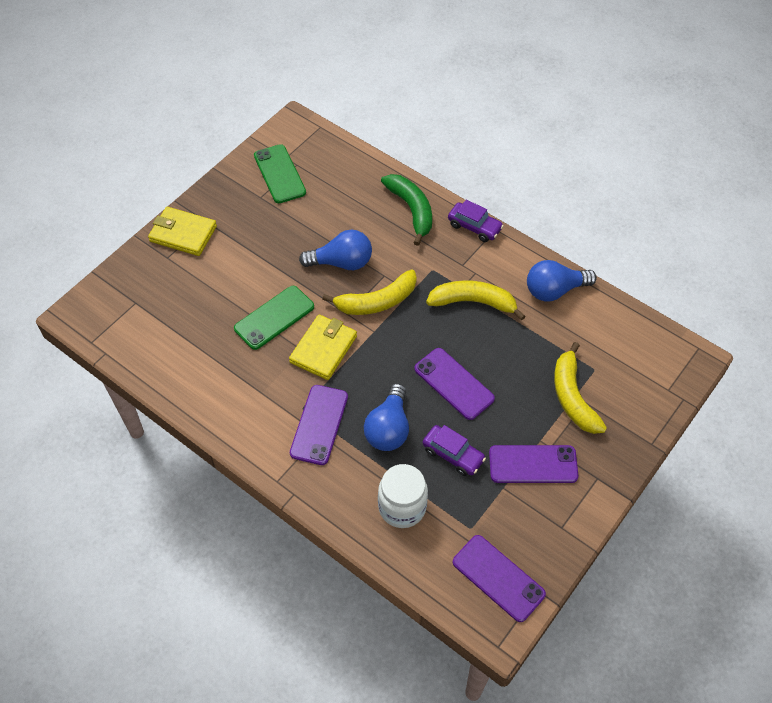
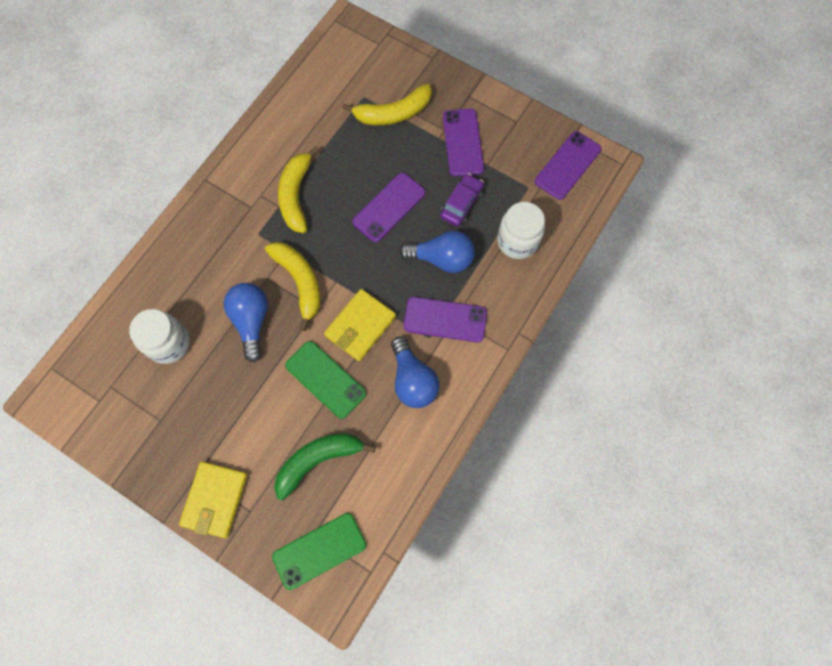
camera: 95 degrees left, 15 degrees up
(279, 174) = (125, 403): green phone -> green phone (319, 550)
(323, 349) = (360, 326): yellow wallet -> yellow wallet turned 75 degrees counterclockwise
(329, 202) = (169, 343): none -> white jar
(411, 210) = (180, 259): green banana -> green banana (318, 460)
(474, 227) = (202, 198): purple car -> none
(554, 290) = (278, 127): blue light bulb -> blue light bulb (412, 380)

